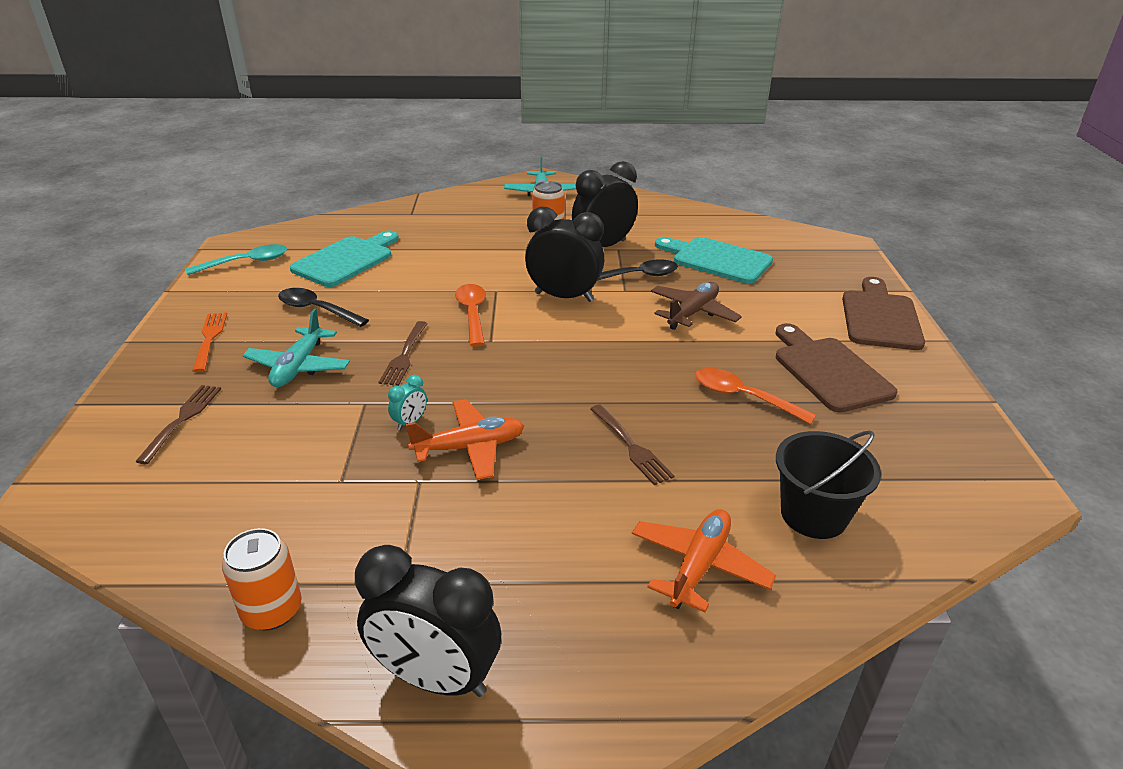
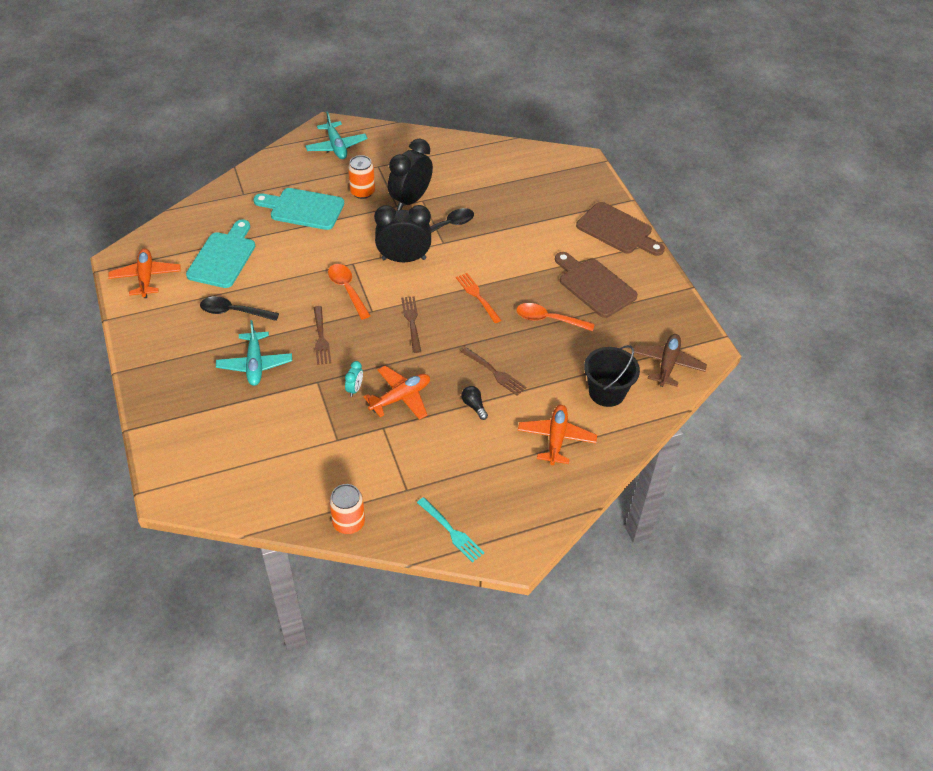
camera: 20 degrees left, 15 degrees up
(182, 420) = (208, 424): brown fork -> brown fork (412, 322)
(210, 339) = (175, 356): orange fork -> orange fork (478, 296)
(246, 263) = (146, 277): turquoise spoon -> orange plane
(435, 678) = (451, 531): black clock -> turquoise fork
(577, 484) = (474, 406): none -> black light bulb
(693, 313) = (496, 254): brown plane -> brown plane (667, 364)
(717, 259) = (497, 196): turquoise cutting board -> turquoise cutting board (303, 208)
(880, 317) = (617, 230): brown cutting board -> brown cutting board turned 135 degrees clockwise

